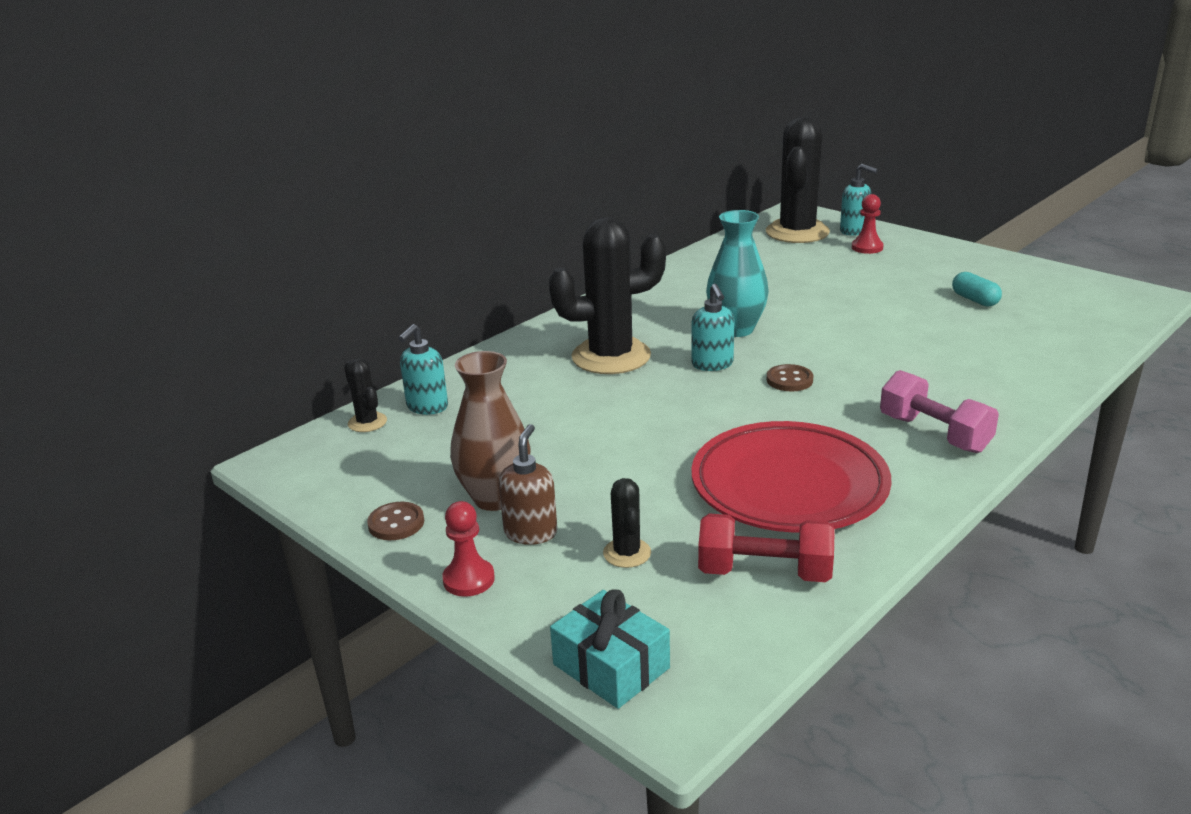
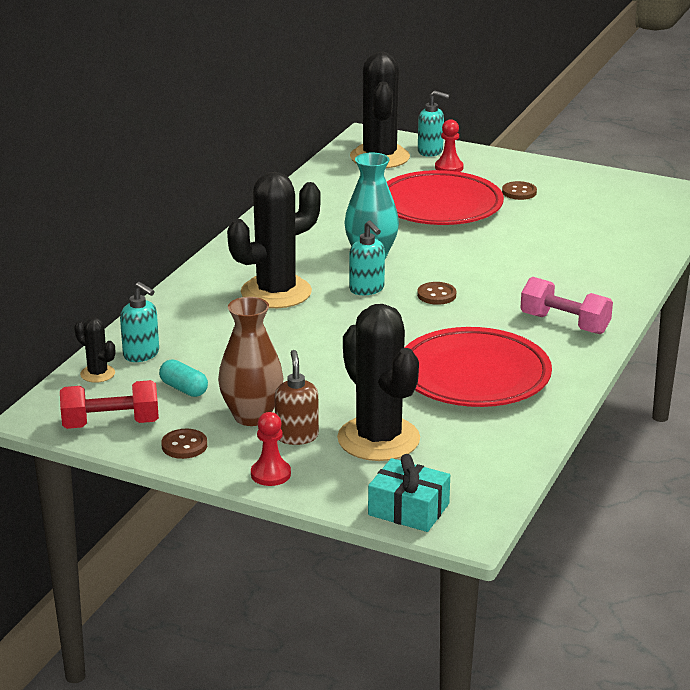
camera: 20 degrees left, 0 degrees up
(427, 407) = (141, 354): turquoise soap dispenser -> turquoise soap dispenser turned 60 degrees counterclockwise
(627, 553) = (378, 439): black cactus -> black cactus, size x2.23
(764, 572) = (484, 436): red dumbbell -> red dumbbell (111, 424)
(839, 285) = (439, 206): none -> red plate
(936, 278) = (519, 192): none -> brown button
(975, 300) = (557, 209): turquoise capsule -> turquoise capsule (184, 389)

